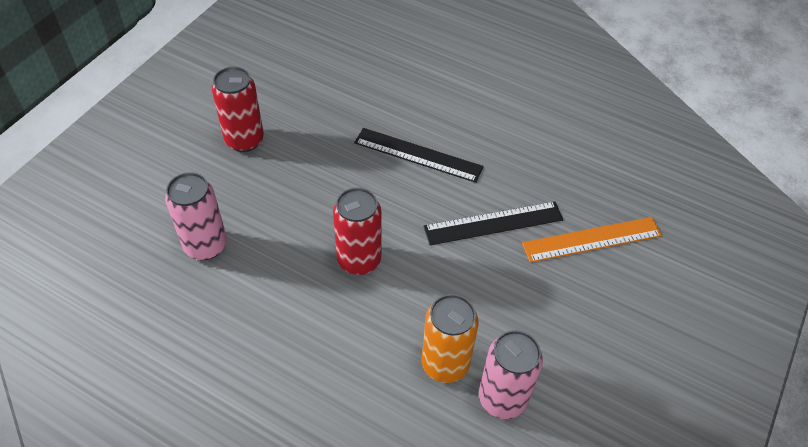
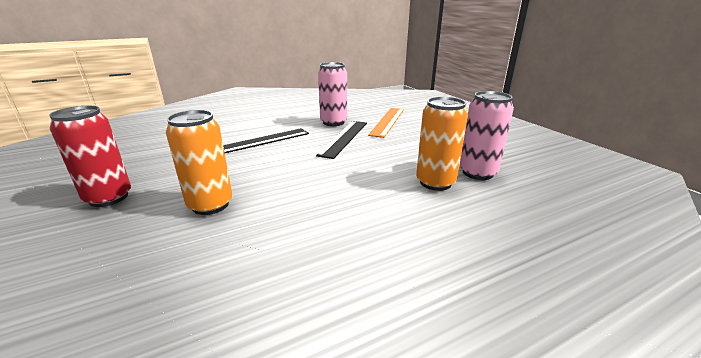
camera: 55 degrees left, 25 degrees down
(205, 245) = (171, 262): pink can -> pink can (333, 122)
(279, 212) = (210, 205): none -> orange can
(359, 260) = (310, 186): red can -> none

